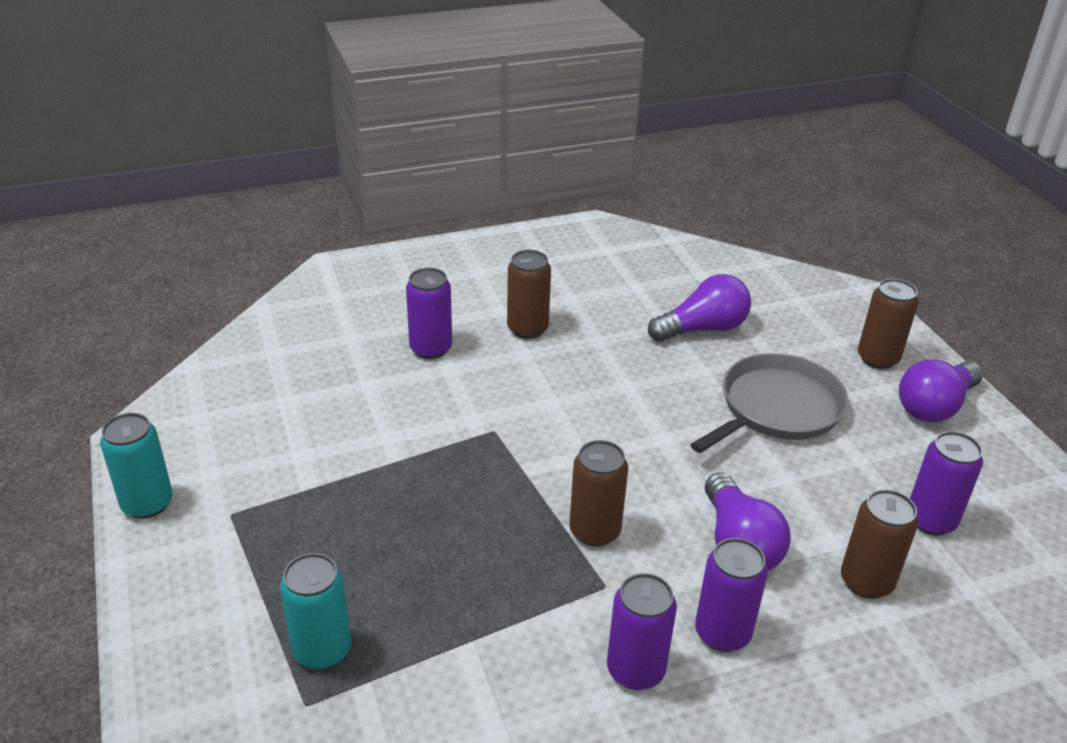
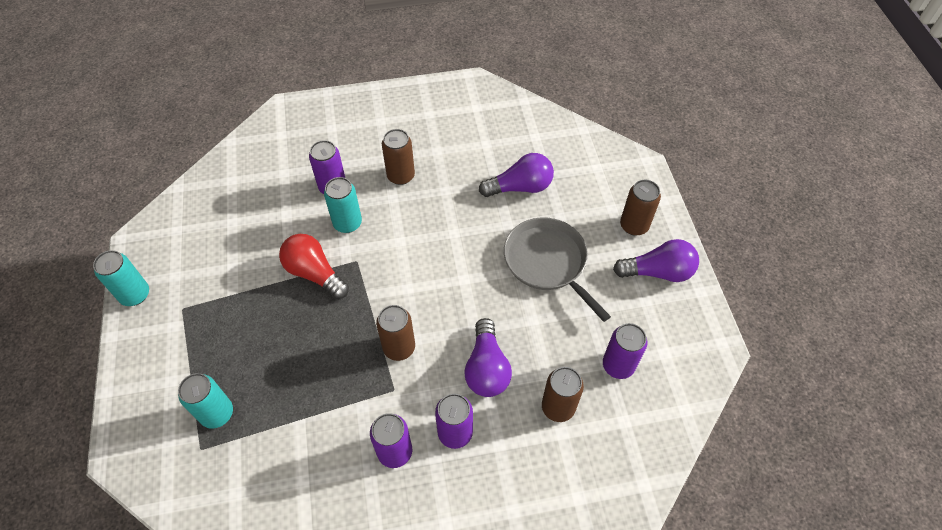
camera: 10 degrees right, 20 degrees up
(433, 451) = (314, 273): none -> red light bulb
(466, 388) = (347, 223): none -> turquoise can
(776, 408) = (548, 262): grey pan -> grey pan turned 90 degrees counterclockwise
(934, 406) = (658, 272): purple light bulb -> purple light bulb turned 150 degrees counterclockwise

